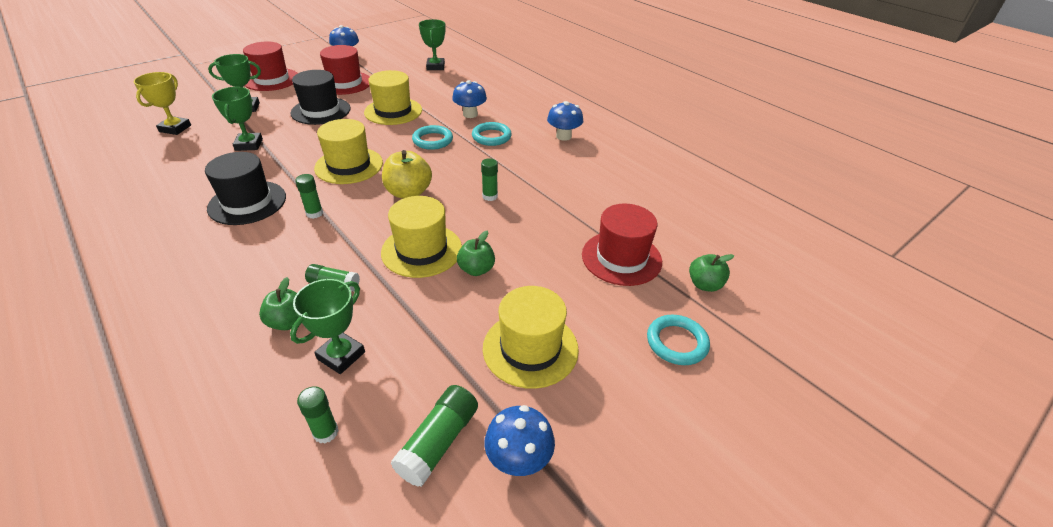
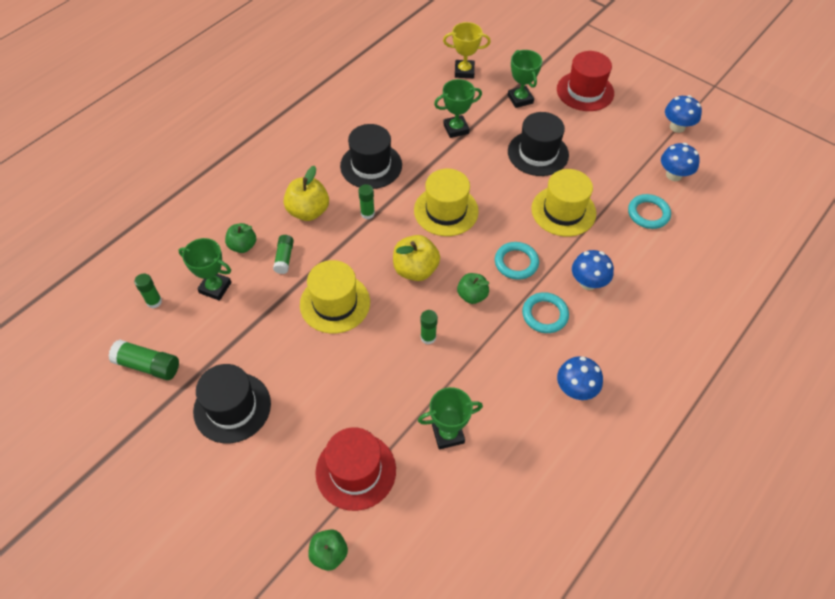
camera: 80 degrees right, 15 degrees up
(276, 257) = (308, 211): none -> yellow apple
(345, 83) = (607, 150): red hat -> none
(435, 66) = (696, 217): green trophy -> green trophy (448, 434)
(476, 269) = (317, 350): green apple -> green apple (472, 295)
(519, 459) = (135, 416): blue mushroom -> blue mushroom (674, 175)
(530, 348) = (232, 407): yellow hat -> black hat
(676, 342) = (249, 524): turquoise ring -> turquoise ring (648, 213)

